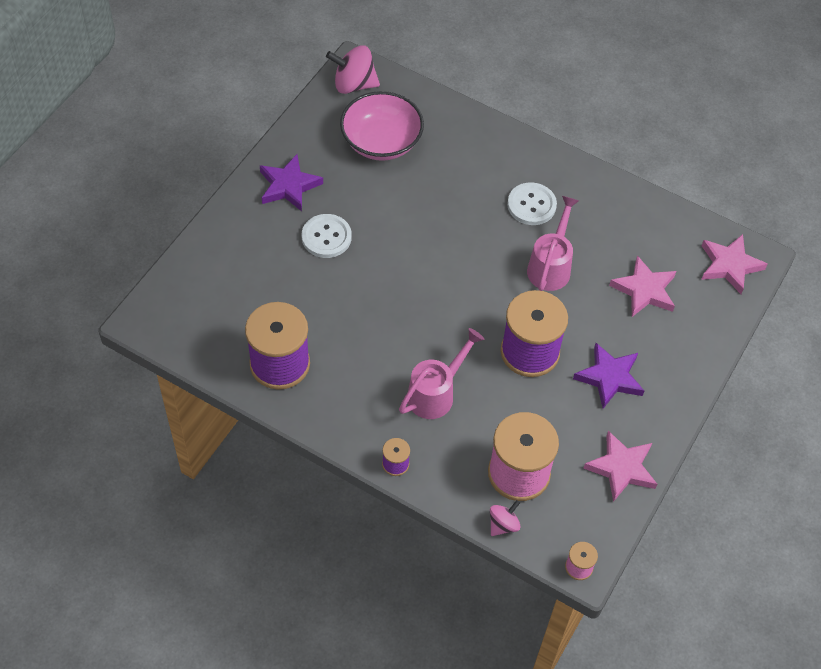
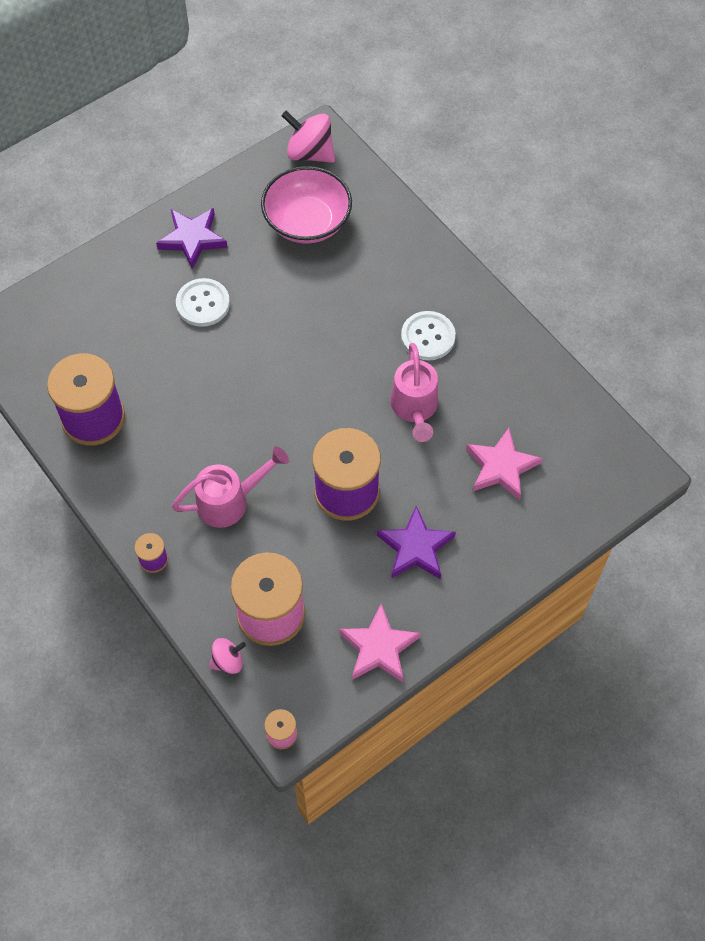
camera: 25 degrees right, 5 degrees up
(550, 266) = (414, 408): pink watering can -> pink watering can turned 135 degrees clockwise
(730, 265) = (608, 471): pink star -> none

